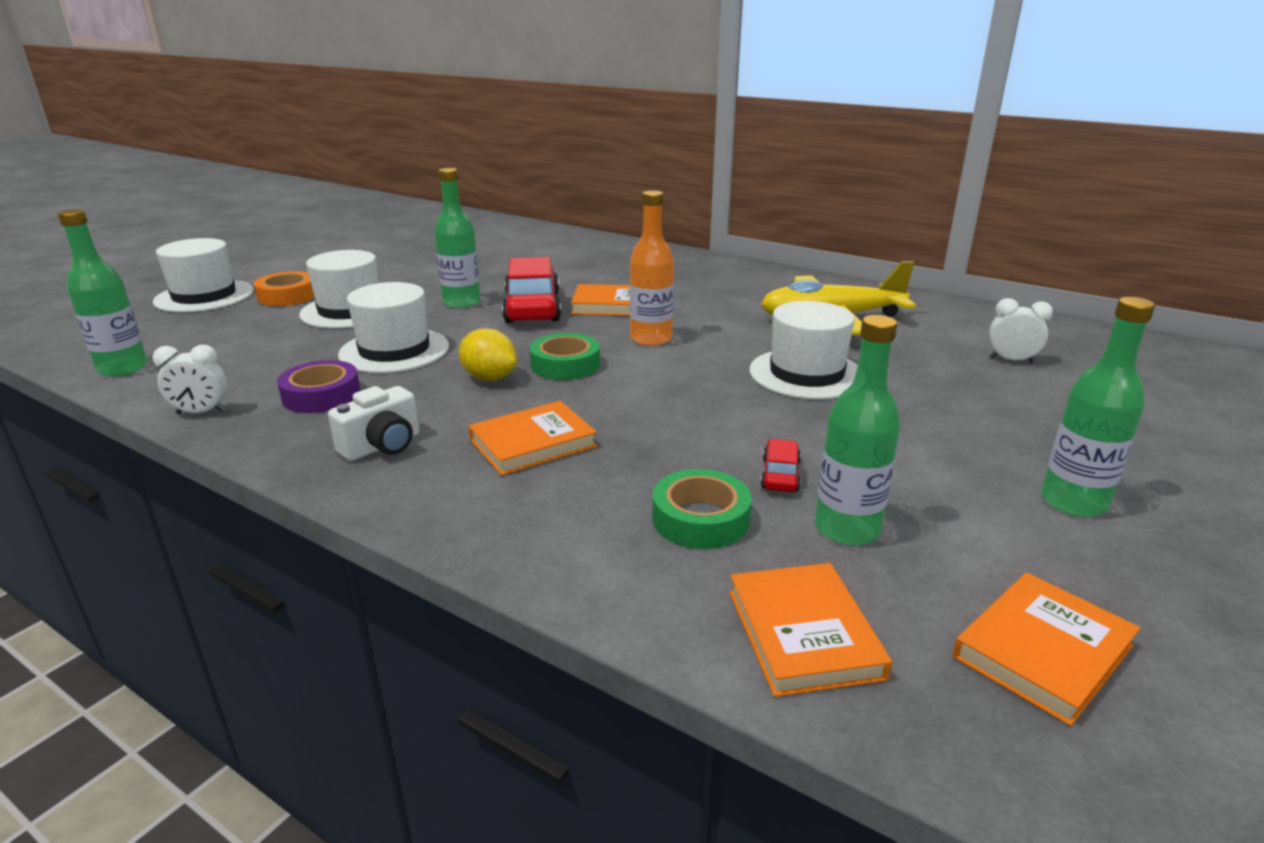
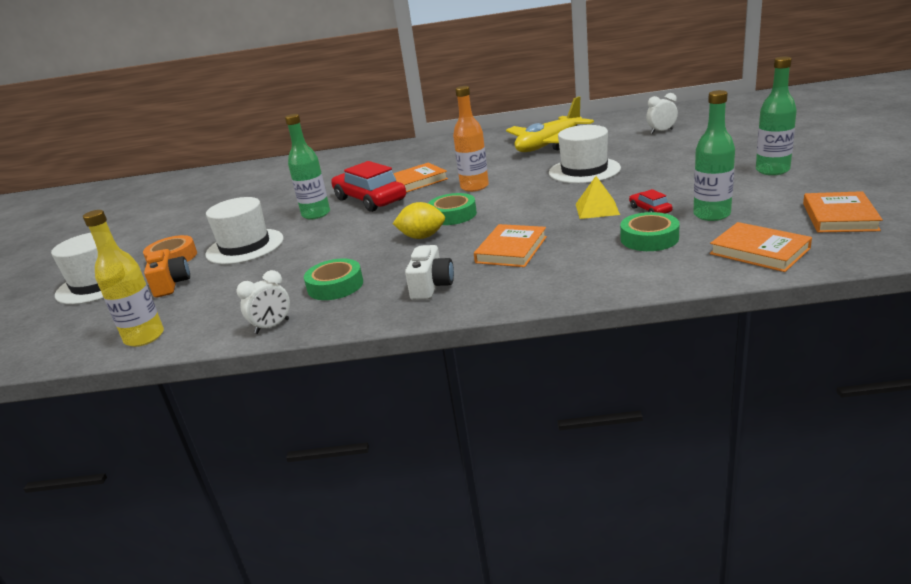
camera: 30 degrees left, 0 degrees up
(123, 368) = (144, 337): green bottle -> yellow bottle
(236, 323) = (171, 285): none -> orange camera
(321, 395) = (335, 286): purple tape -> green tape
(394, 350) = (330, 250): white hat -> none
(721, 438) = (597, 209): none -> yellow pyramid

